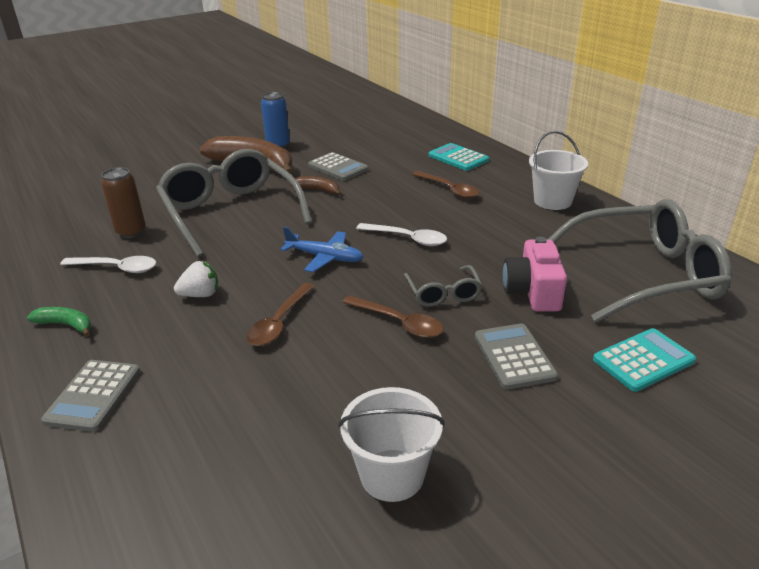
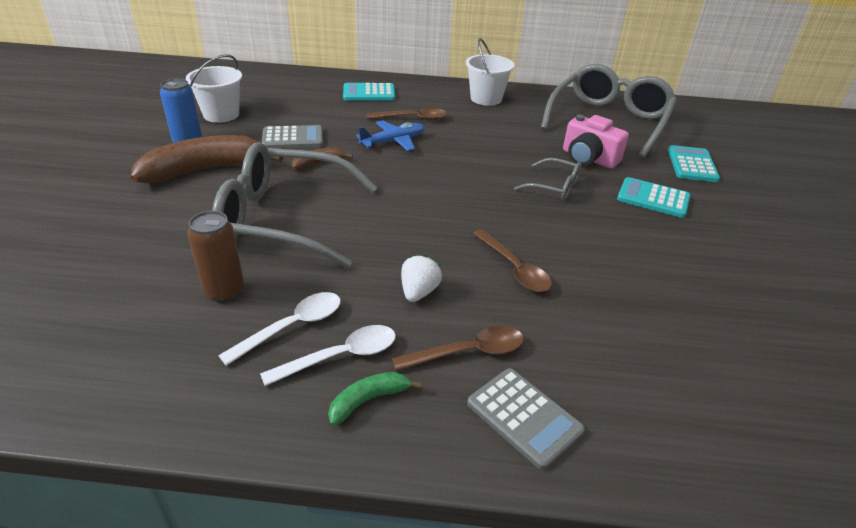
camera: 55 degrees left, 5 degrees up
(324, 257) = (440, 208): blue plane -> blue plane (393, 142)
(392, 475) = (741, 296): white bucket -> white bucket (221, 114)
(399, 323) = (572, 219): brown spoon -> brown spoon (468, 352)
(407, 239) = (461, 165): white spoon -> white spoon (341, 356)
(514, 356) = (653, 198): grey calculator -> turquoise calculator

